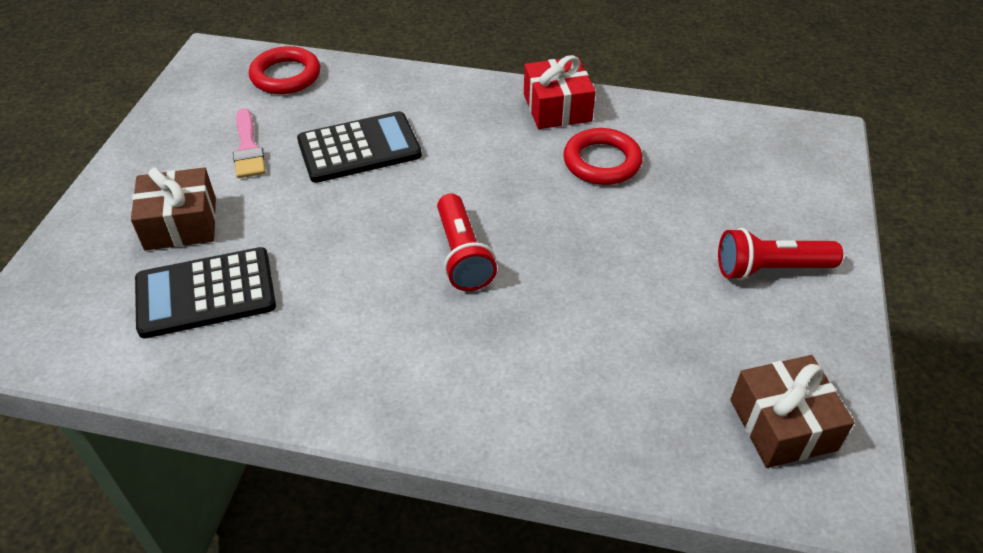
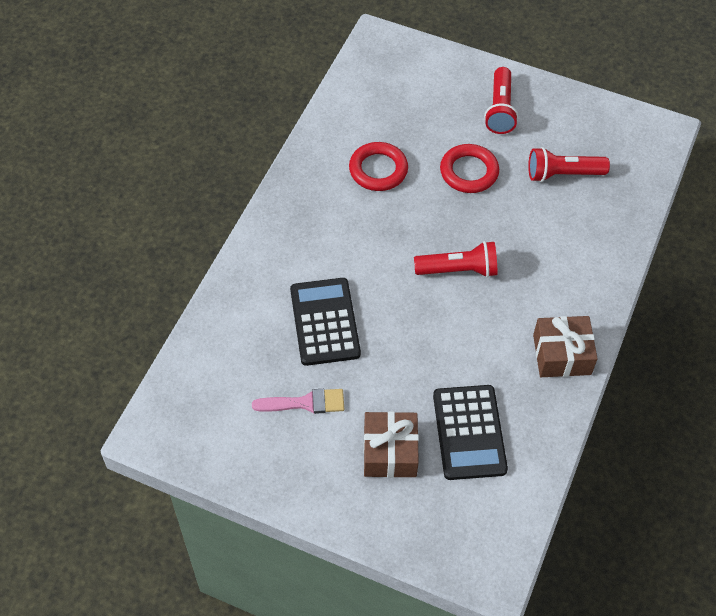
camera: 80 degrees left, 10 degrees up
(286, 76) = (205, 371): red ring -> red ring (469, 172)
(557, 108) = (307, 183): red gift -> none
(679, 356) = (563, 174): none -> red flashlight
(783, 424) = (615, 142): brown gift -> brown gift (562, 354)

